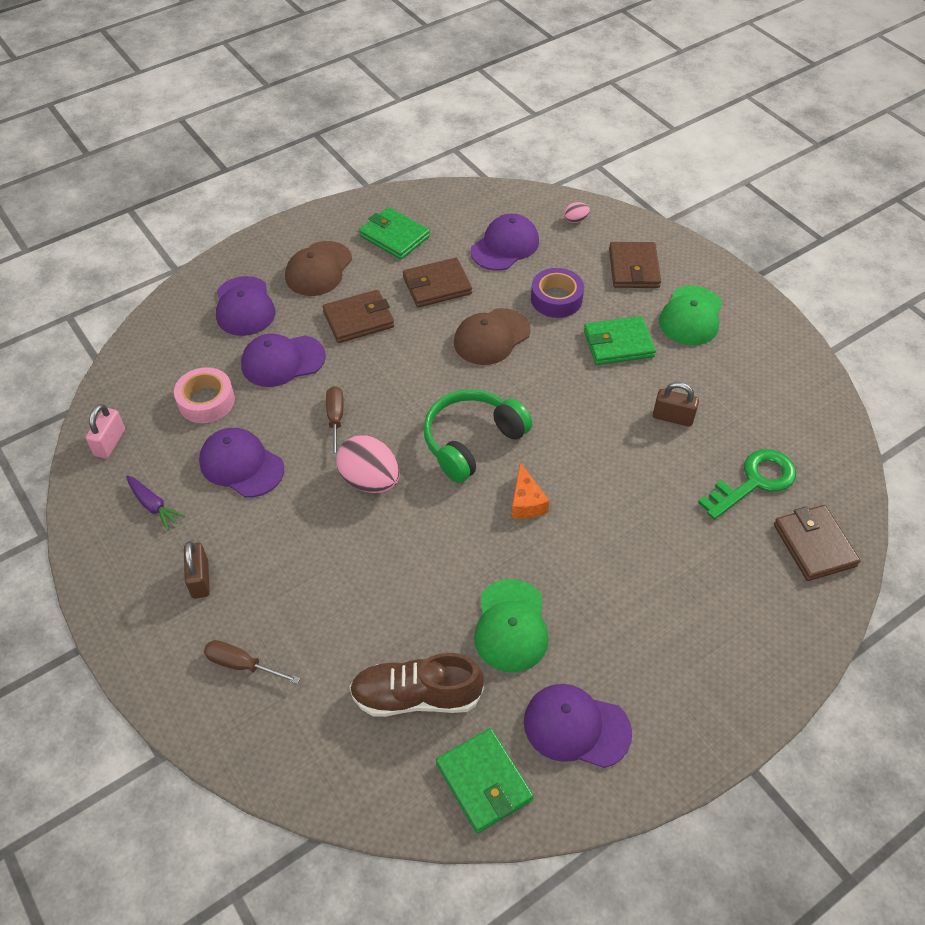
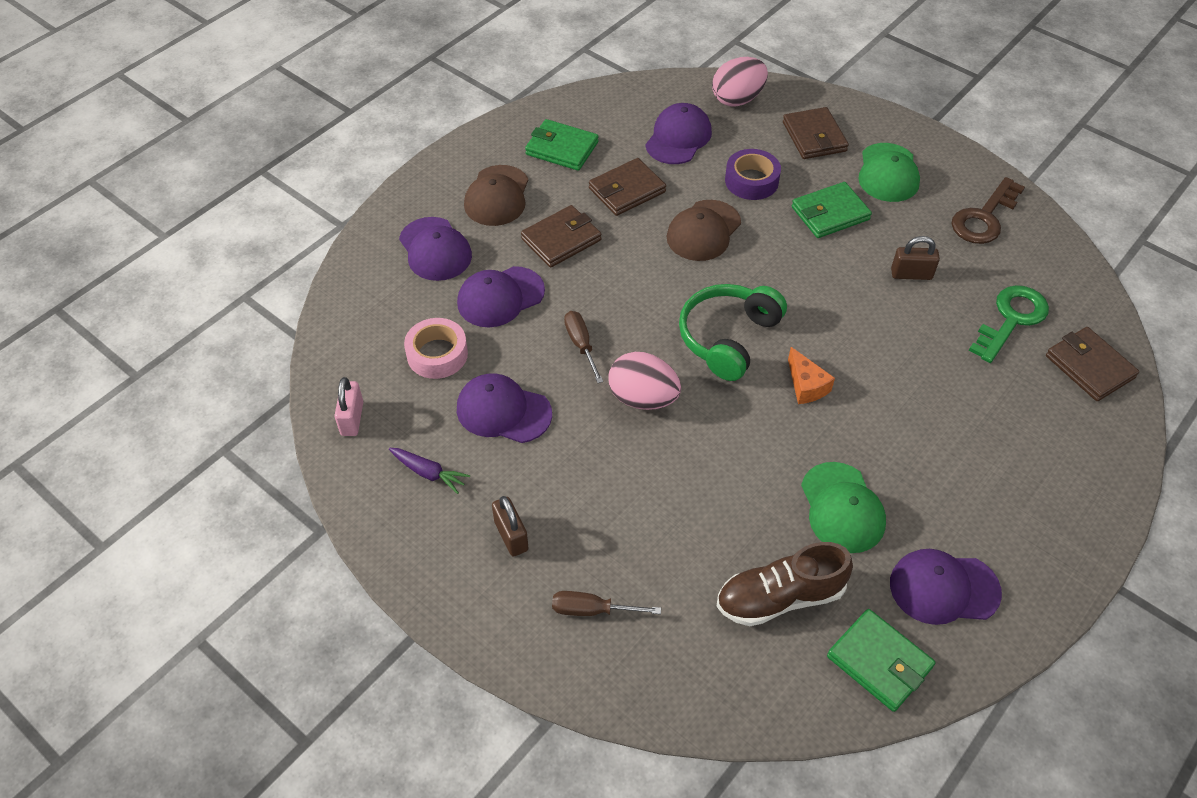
camera: 15 degrees left, 0 degrees up
(575, 220) = (737, 99): pink egg -> pink egg, size x2.17
(769, 377) = (984, 217): none -> brown key

